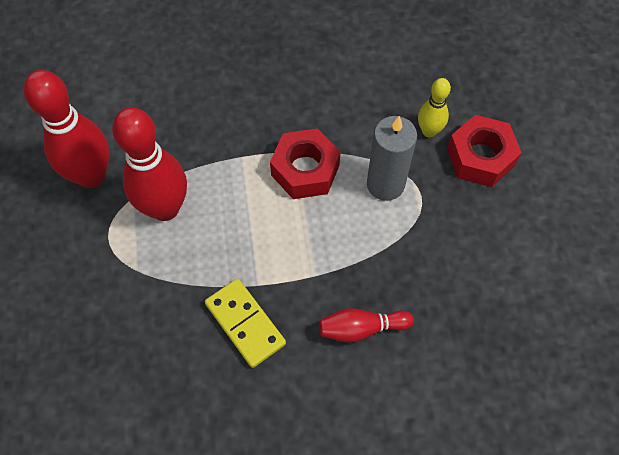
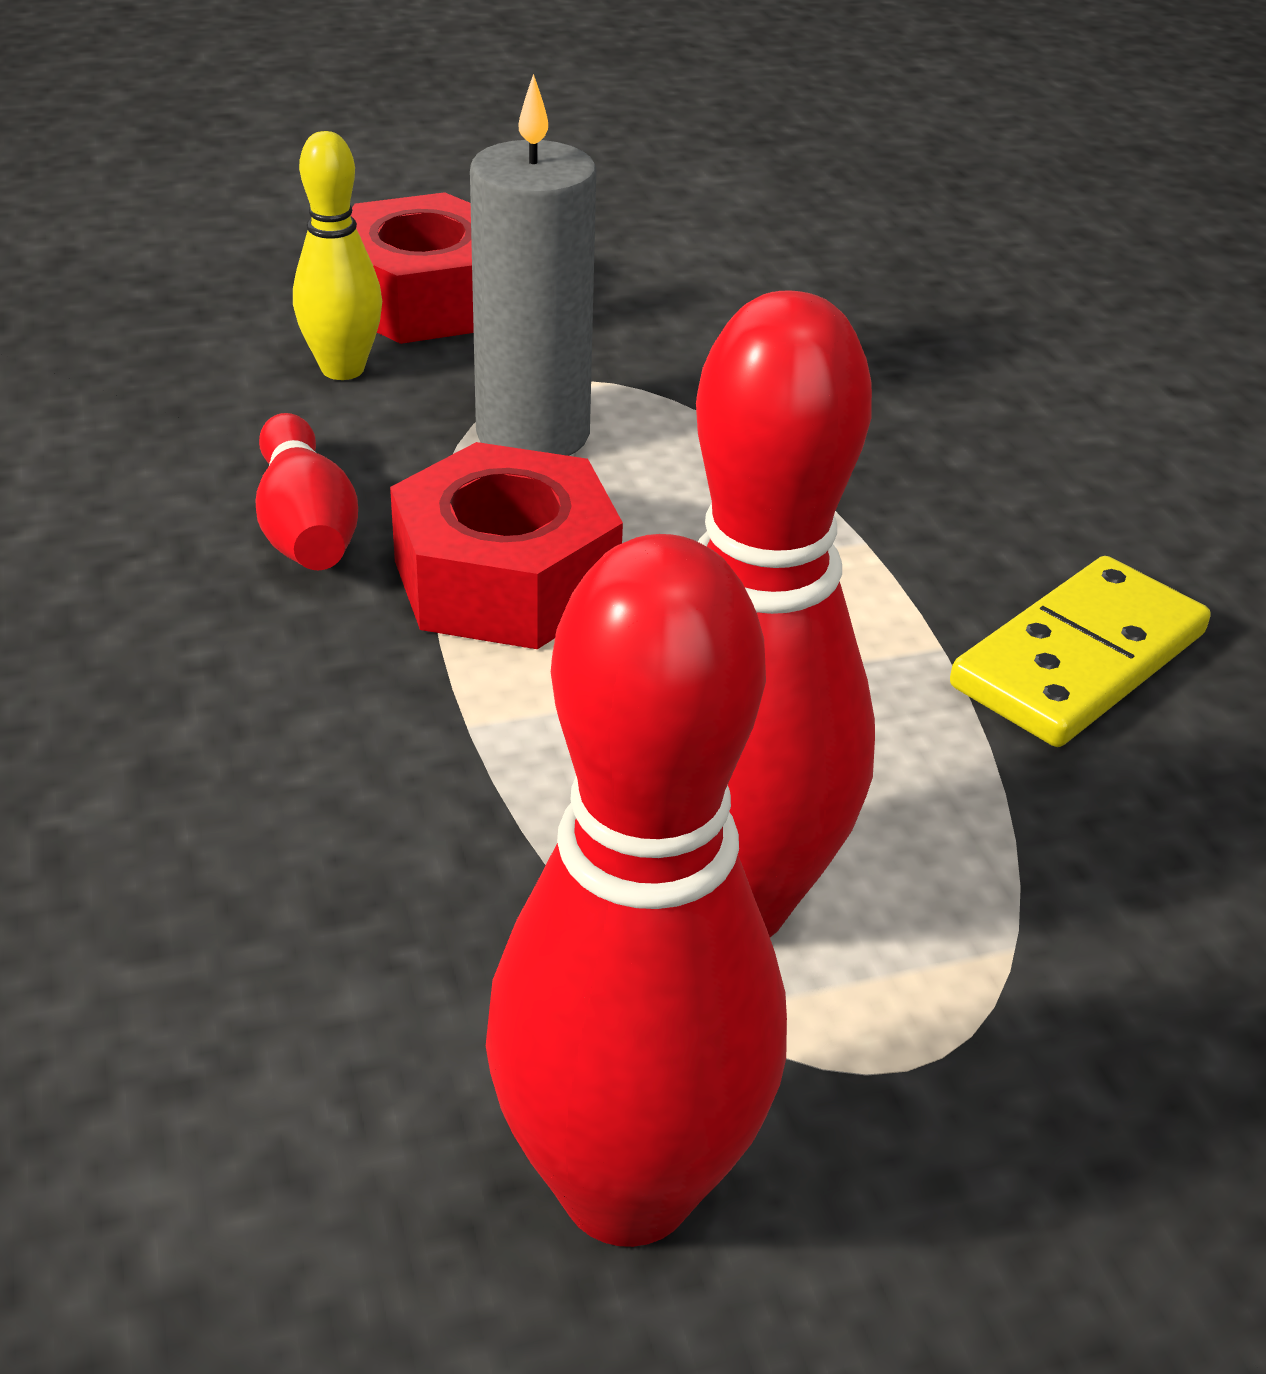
camera: 100 degrees left, 25 degrees down
(361, 328) = (985, 459): red bowling pin -> red bowling pin (305, 526)

